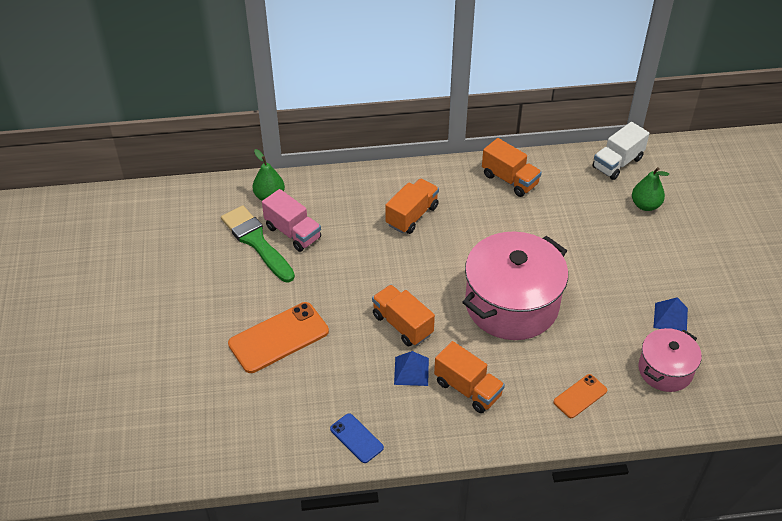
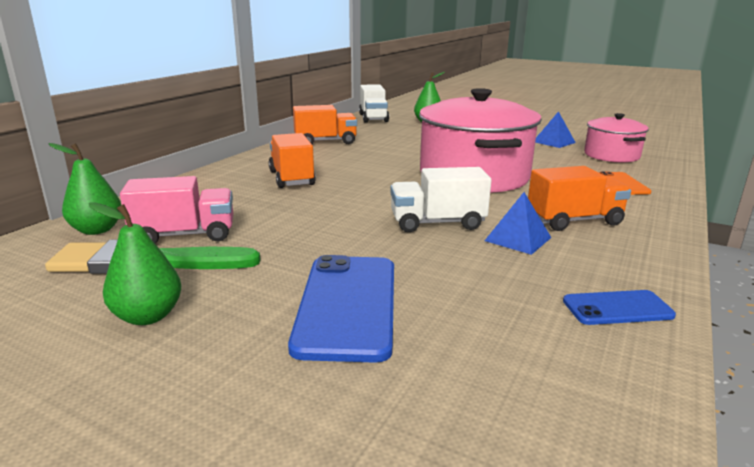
camera: 55 degrees left, 25 degrees down
(219, 280) = (148, 316): none -> green pear
(278, 338) = (347, 305): orange phone -> blue phone
(402, 325) = (437, 223): orange truck -> white truck

